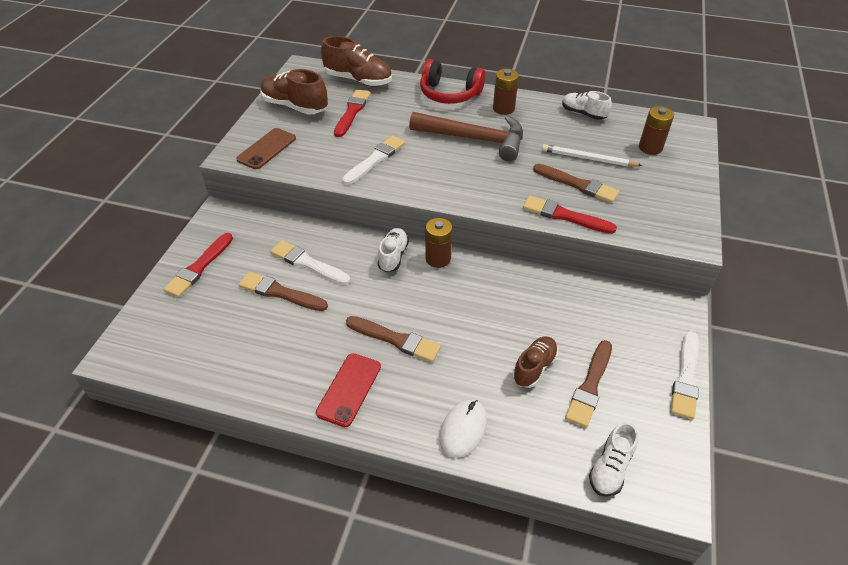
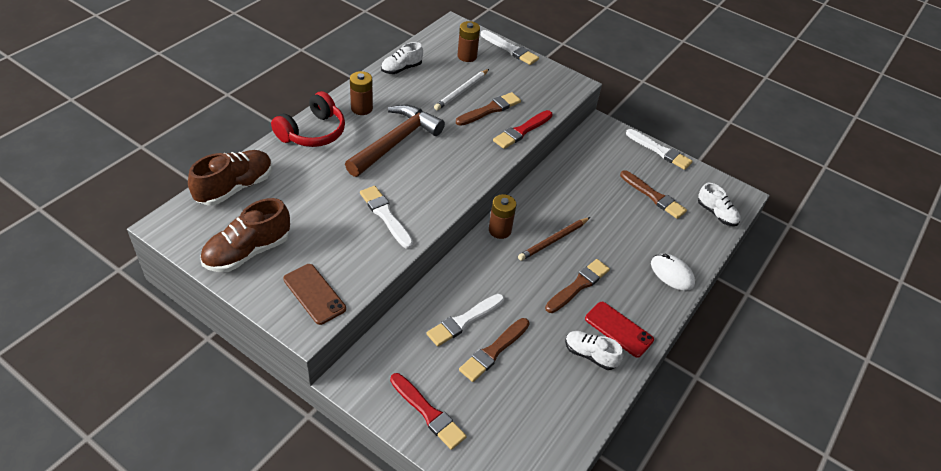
camera: 75 degrees left, 0 degrees up
(352, 112) = (293, 209): red brush -> none
(393, 256) = (483, 258): white shoe -> white shoe (590, 355)
(450, 304) = (553, 240): none -> brown pencil
(534, 367) = (630, 217): brown shoe -> none
(699, 174) = (510, 49): none -> white brush

